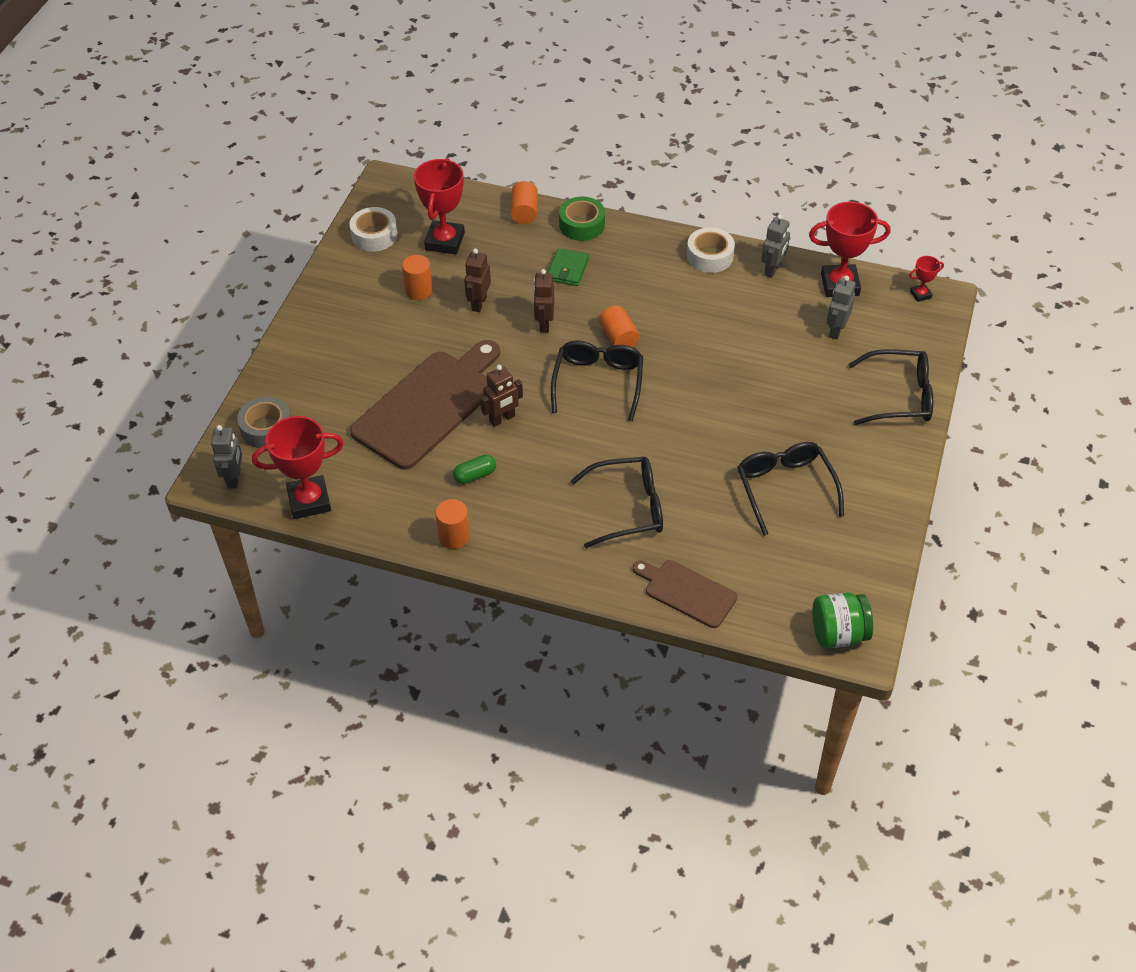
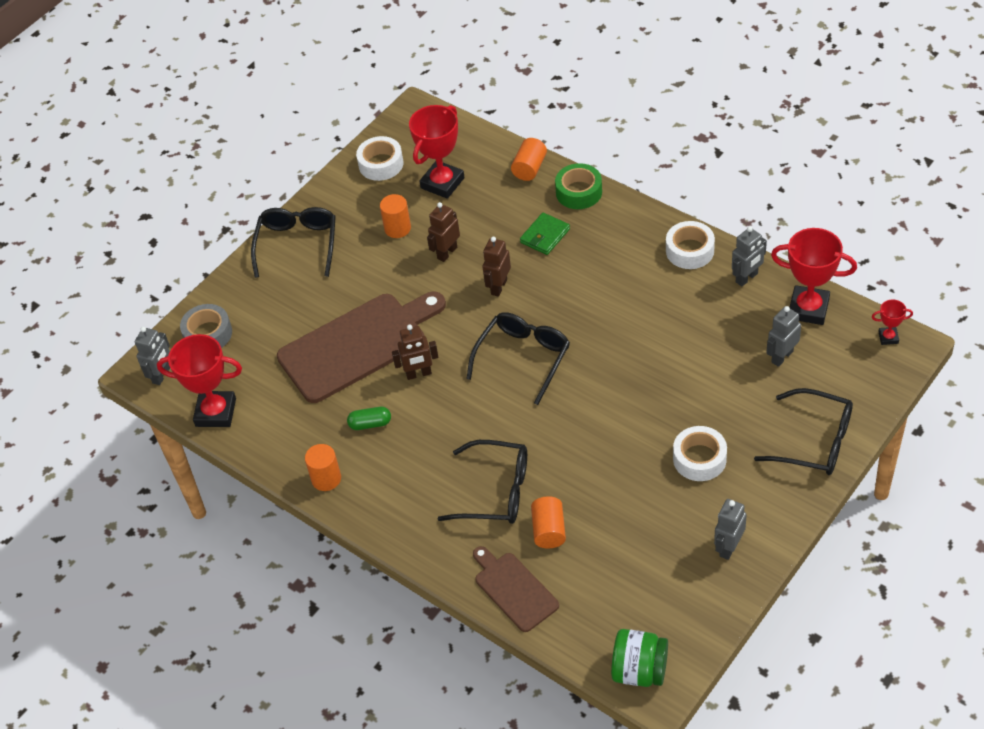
camera: 25 degrees right, 0 degrees up
(618, 338) = (563, 317): orange cylinder -> orange cylinder (549, 530)
(785, 488) = (655, 509): black glasses -> black glasses (297, 244)
(804, 435) = (699, 459): none -> white tape
(867, 505) = (728, 547): none -> grey robot

